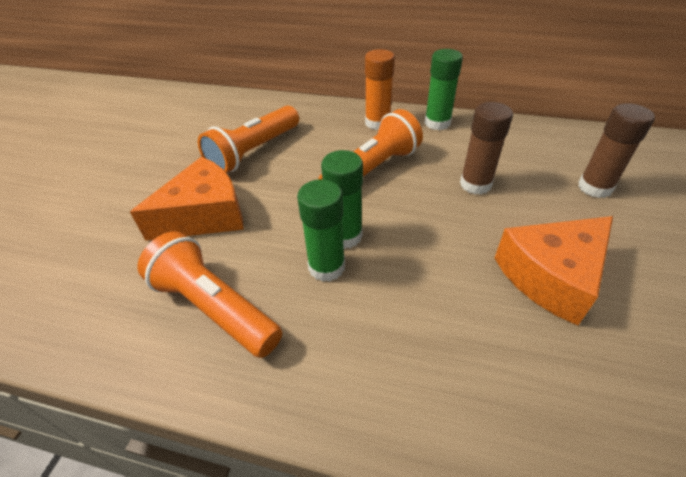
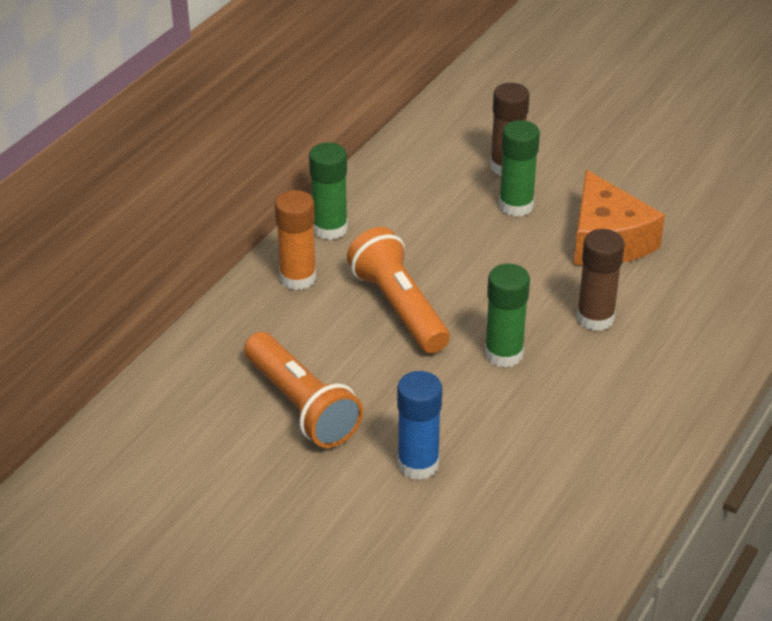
camera: 75 degrees left, 5 degrees down
(204, 215) = (418, 464): orange cheese -> blue glue stick
(214, 307) = (568, 464): orange flashlight -> none
(326, 267) = (543, 376): green glue stick -> green glue stick (516, 205)
(475, 184) = (464, 239): brown glue stick -> brown glue stick (595, 318)

